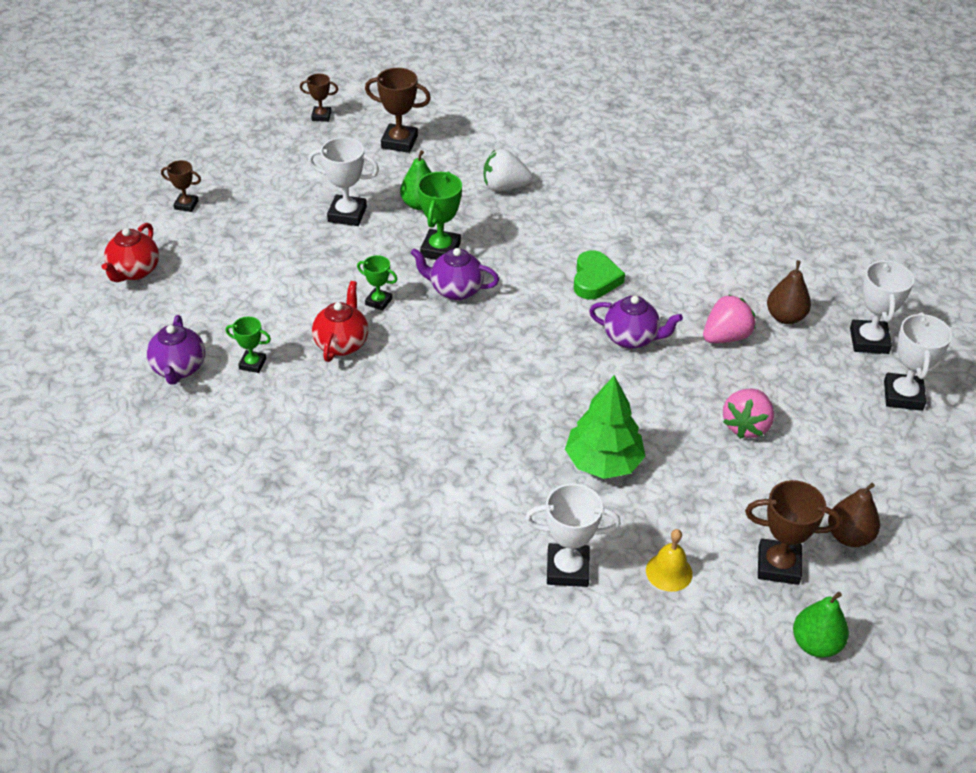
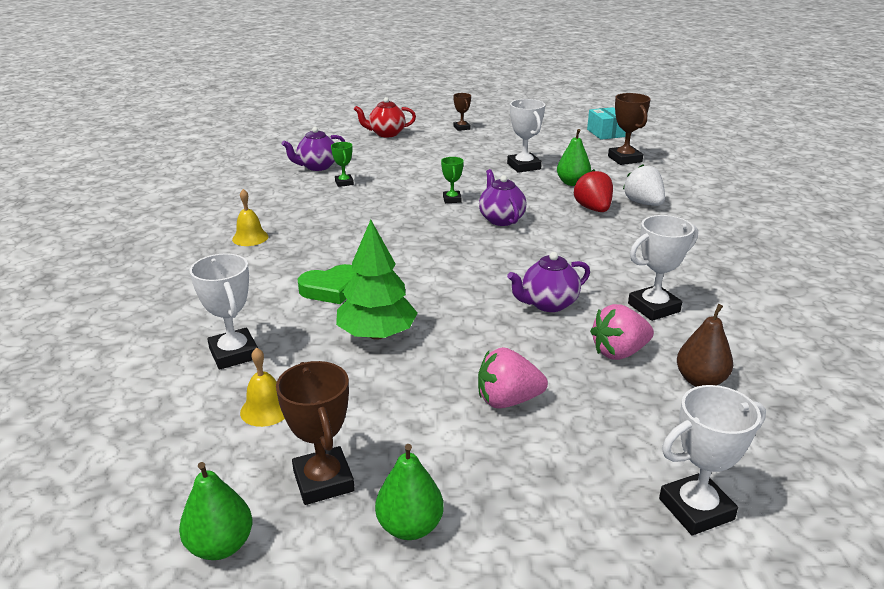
camera: 60 degrees right, 15 degrees down
(321, 116) = (605, 133): brown trophy -> turquoise box
(331, 489) = (250, 238): none -> yellow bell
(342, 343) = (395, 201): red teapot -> none
(440, 250) = (536, 202): green trophy -> none
(488, 222) = (593, 209): none -> red strawberry
(595, 279) = (596, 267): green heart -> green heart (331, 289)
(631, 338) = (548, 304): purple teapot -> purple teapot turned 75 degrees clockwise
(726, 337) = (619, 352): pink strawberry -> pink strawberry turned 135 degrees clockwise
(849, 536) = (410, 527): brown pear -> green pear
(869, 341) = (751, 452): white trophy -> white trophy (653, 307)

